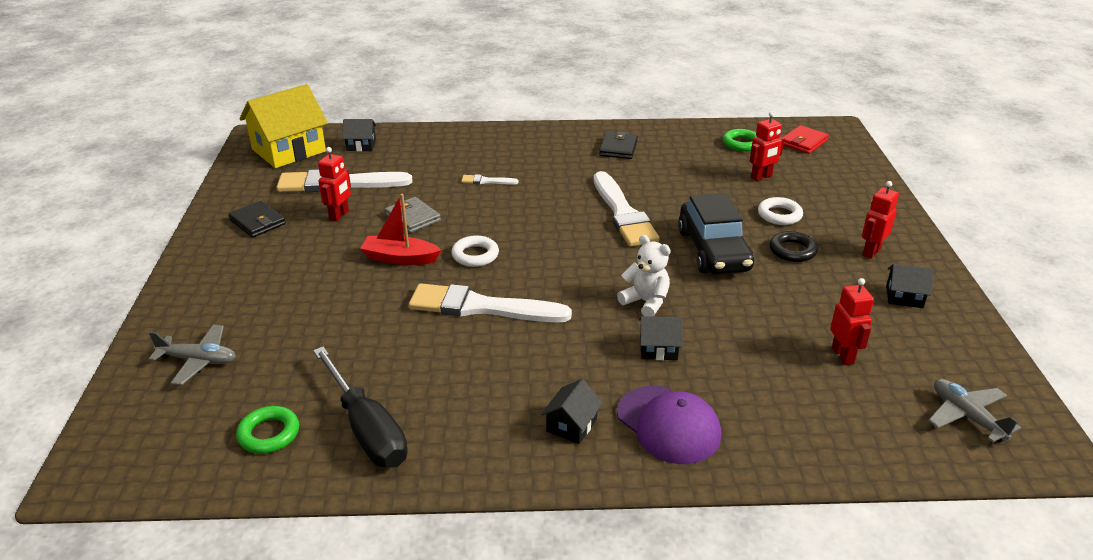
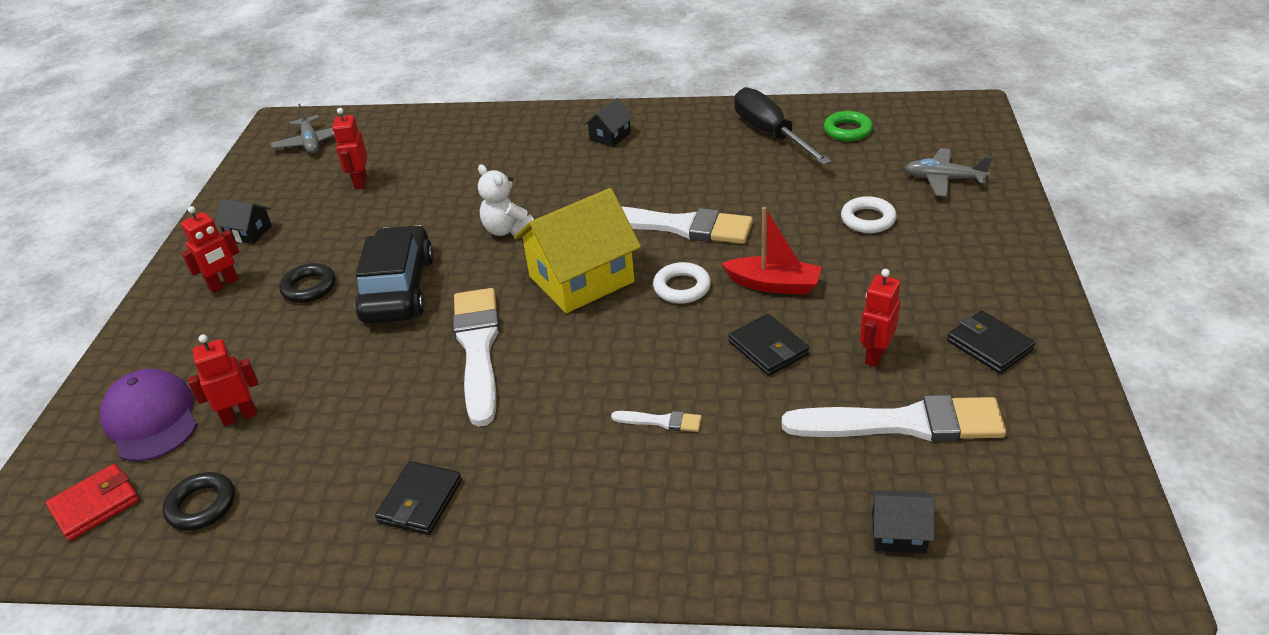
camera: 170 degrees left, 5 degrees up
(289, 150) = (1036, 522): yellow house -> yellow house (581, 279)
(412, 218) = (768, 348): grey wallet -> black wallet
(658, 349) = (516, 188): black house -> none
(668, 425) = (536, 137): purple cap -> purple cap (151, 419)
(741, 144) = (202, 505): green ring -> black ring
(779, 215) = (277, 341): white ring -> white ring (868, 219)

